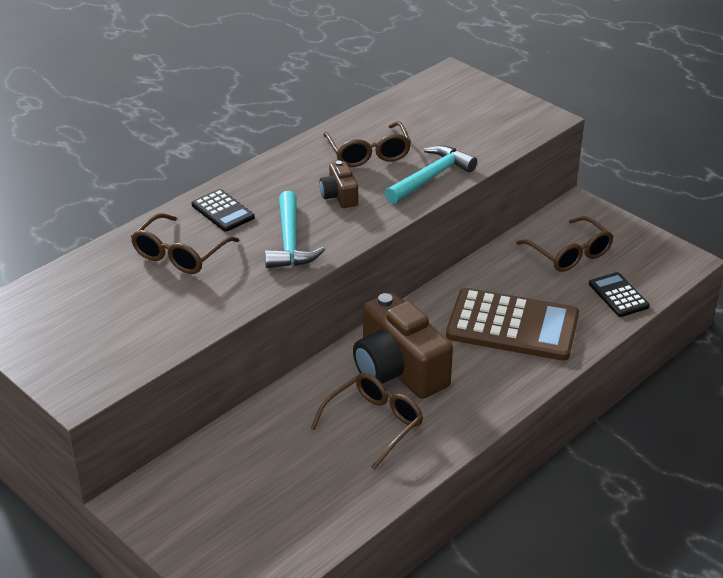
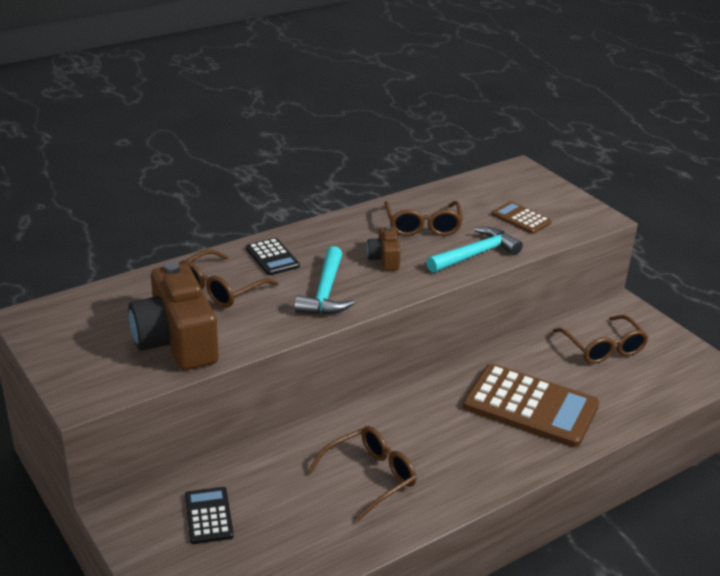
camera: 10 degrees right, 5 degrees down
(398, 369) = (408, 430): brown camera -> brown camera (176, 341)
(466, 130) = (521, 218): none -> brown calculator
(618, 295) = (643, 394): black calculator -> black calculator (209, 516)

